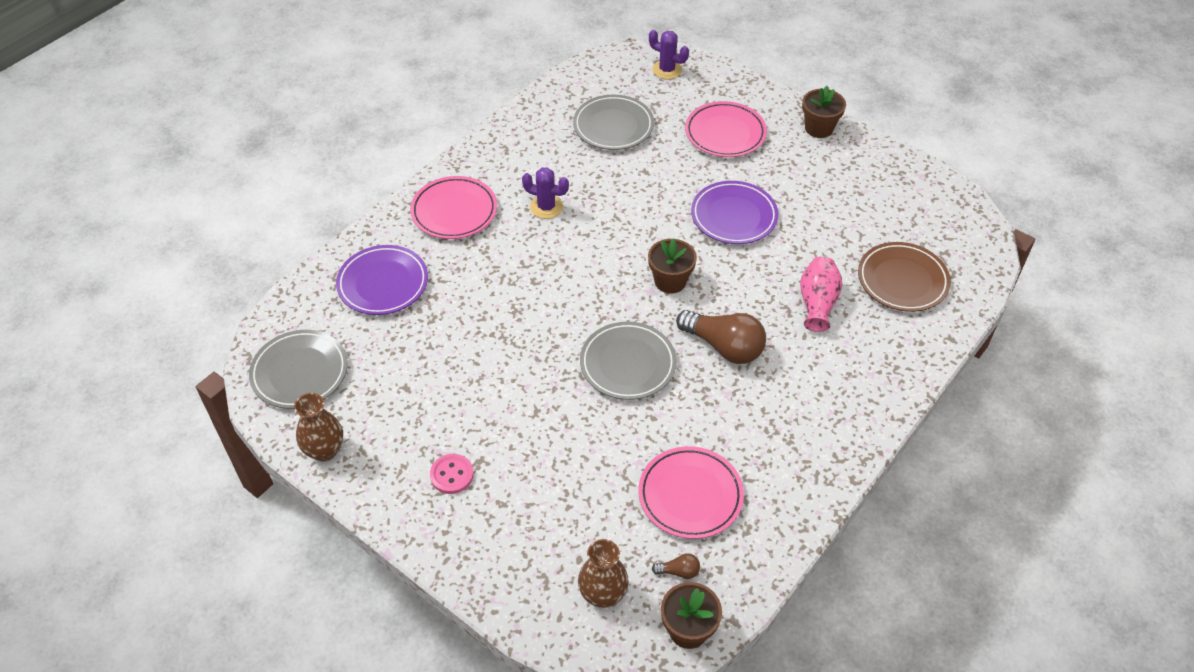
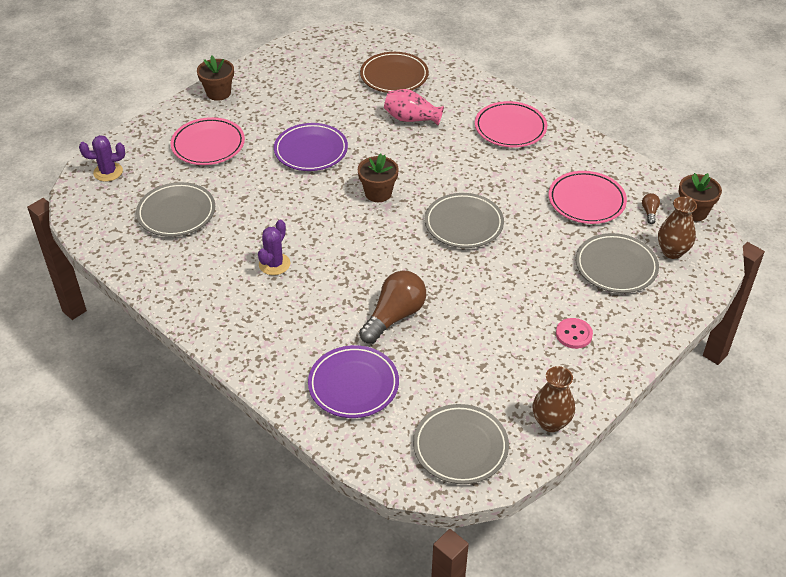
camera: 85 degrees left, 5 degrees down
(454, 211) = (265, 330): pink plate -> pink plate (510, 128)
(568, 524) = (616, 266): none -> grey plate
(667, 70) = (108, 172): purple cactus -> purple cactus turned 45 degrees clockwise
(724, 347) = (450, 170): brown light bulb -> brown light bulb (394, 316)

